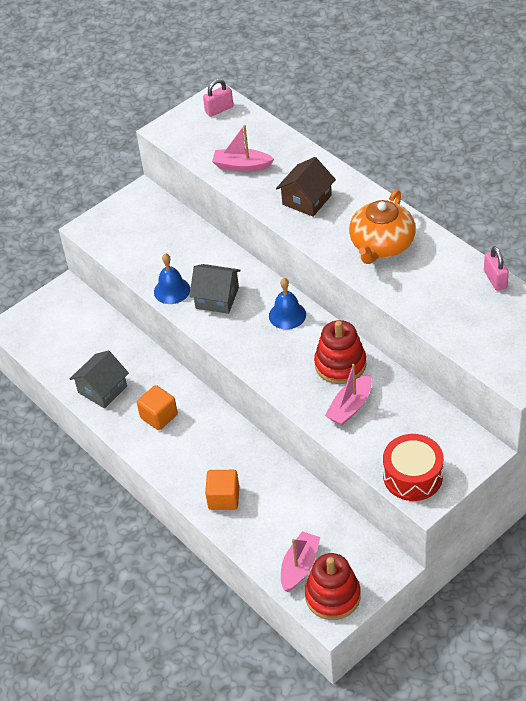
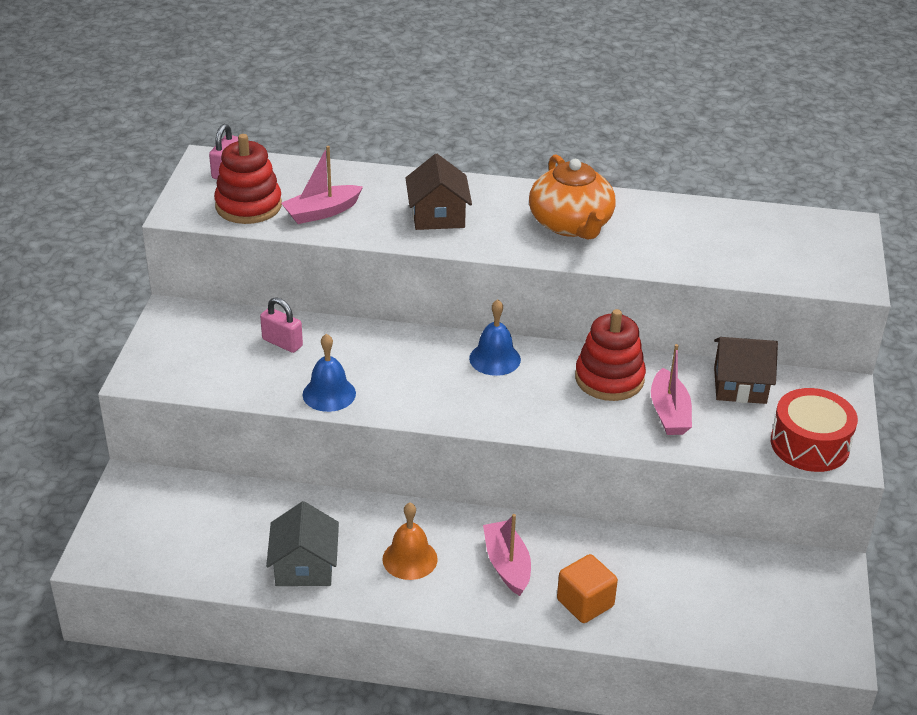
camera: 45 degrees left, 10 degrees down
(159, 416) = (410, 559): orange cube -> orange bell
(217, 298) = (393, 377): grey house -> none
(299, 566) = (747, 624): pink boat -> pink boat (507, 565)
(332, 596) = (815, 633): red stacking toy -> red stacking toy (248, 206)
(417, 412) = (740, 385): none -> brown house
(495, 279) = (719, 209): pink padlock -> pink padlock (282, 343)

